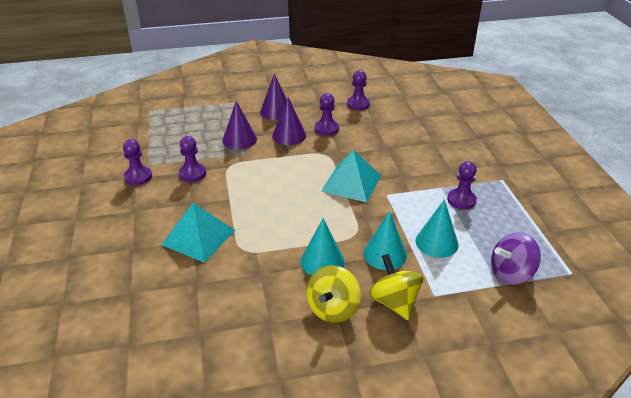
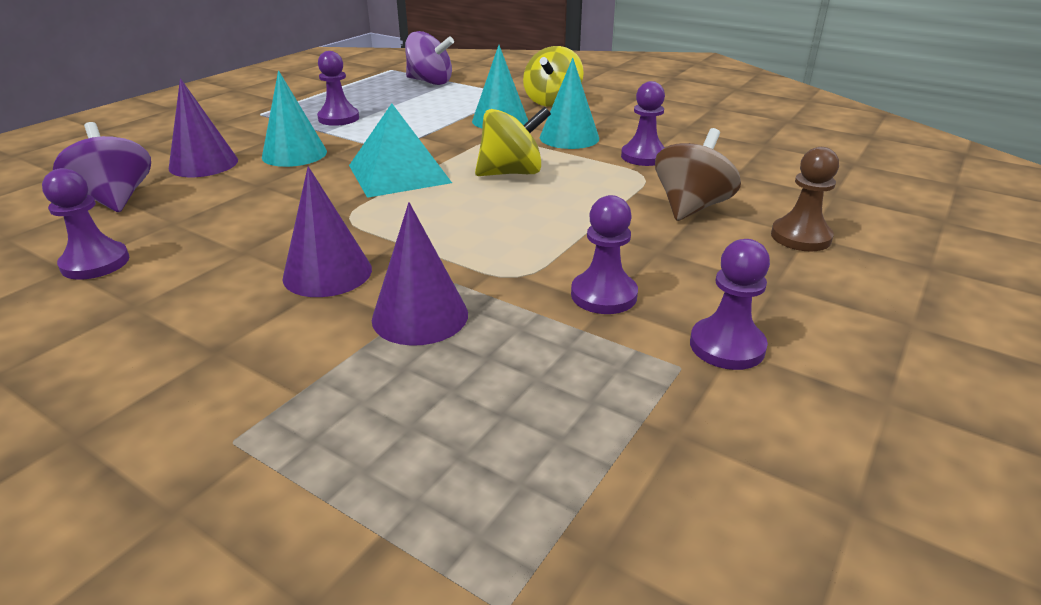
camera: 135 degrees left, 5 degrees down
(135, 244) = (800, 237): none -> brown pawn
(198, 237) = (691, 207): turquoise pyramid -> brown spinning top
(276, 111) = (231, 341): purple cone -> purple cone (203, 164)
(326, 129) = (251, 250): purple pawn -> purple pawn (644, 157)
(333, 309) = (612, 115): yellow spinning top -> yellow spinning top (511, 173)
(413, 117) = (115, 199): none -> purple spinning top
(436, 242) = (438, 109): turquoise cone -> turquoise cone (294, 154)

